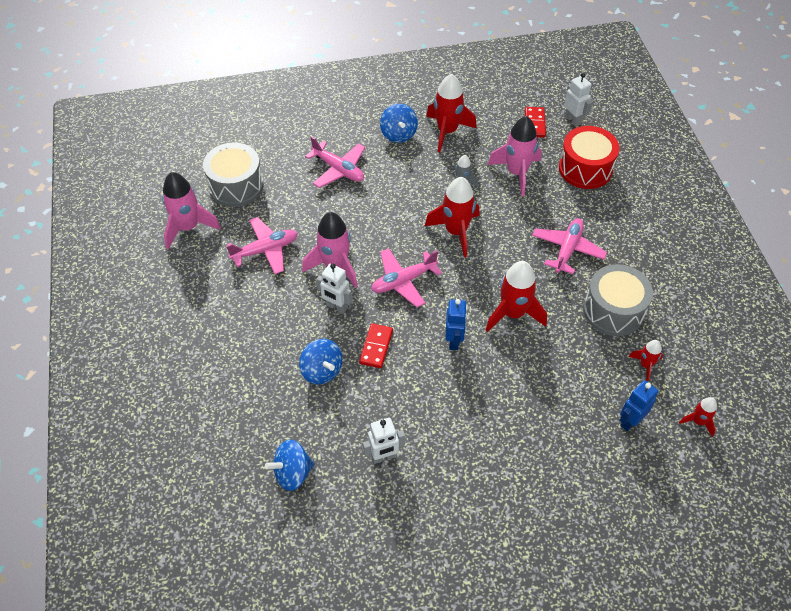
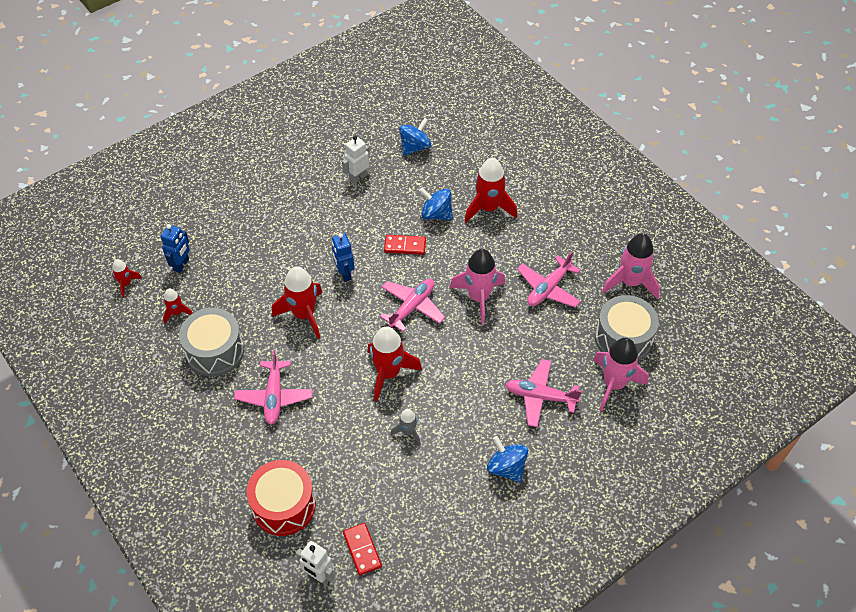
camera: 155 degrees right, 0 degrees up
(336, 307) = (455, 264): white robot -> none
(376, 347) = (405, 246): red domino -> red domino turned 75 degrees counterclockwise
(447, 131) = (456, 494): red rocket -> red rocket (488, 208)
(516, 173) = (356, 468): pink rocket -> pink rocket (614, 384)

